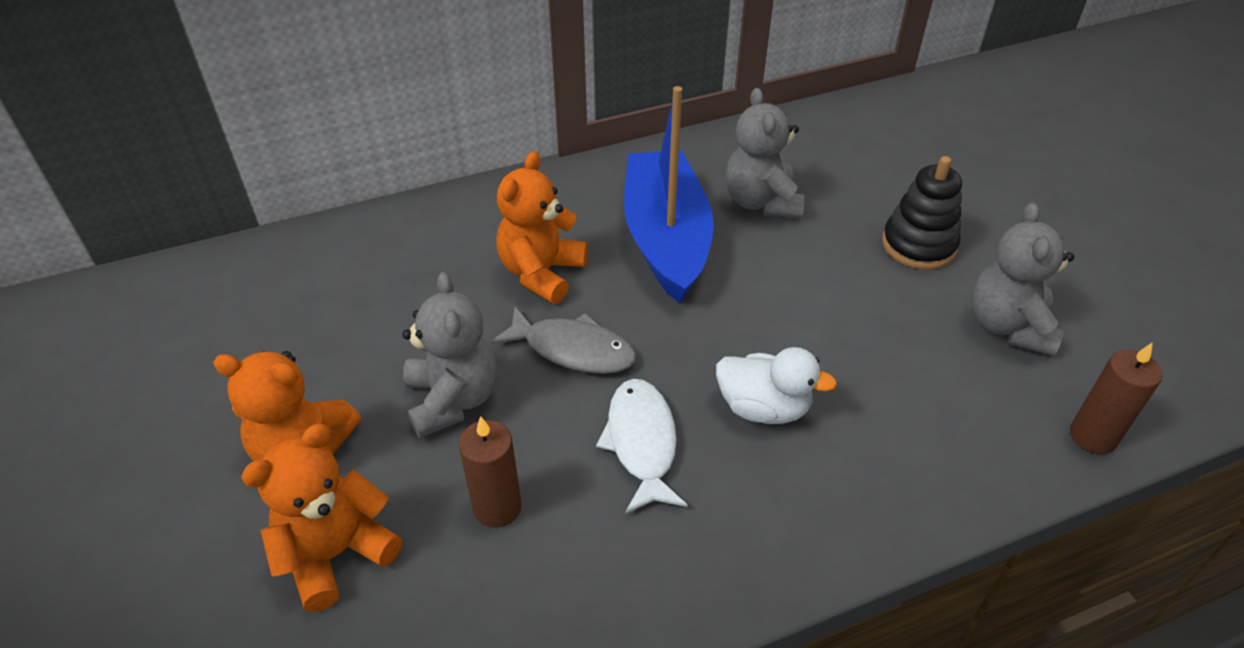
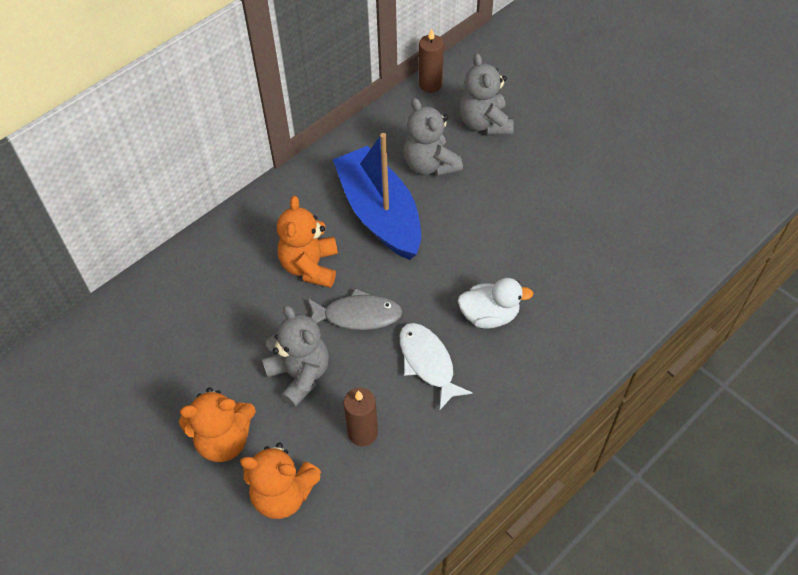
camera: 20 degrees left, 10 degrees up
(336, 553) = (283, 494): orange teddy bear -> orange teddy bear turned 105 degrees counterclockwise
(918, 245) = (541, 168): black stacking toy -> none
(1008, 326) = (611, 211): grey teddy bear -> grey teddy bear (485, 123)
(1092, 436) = (676, 270): brown candle -> brown candle (430, 84)

